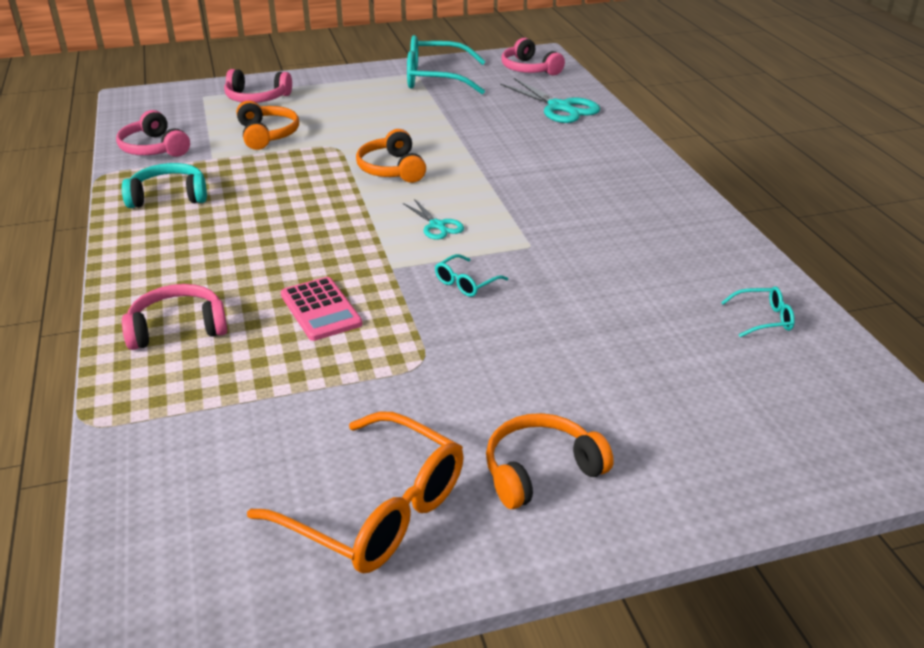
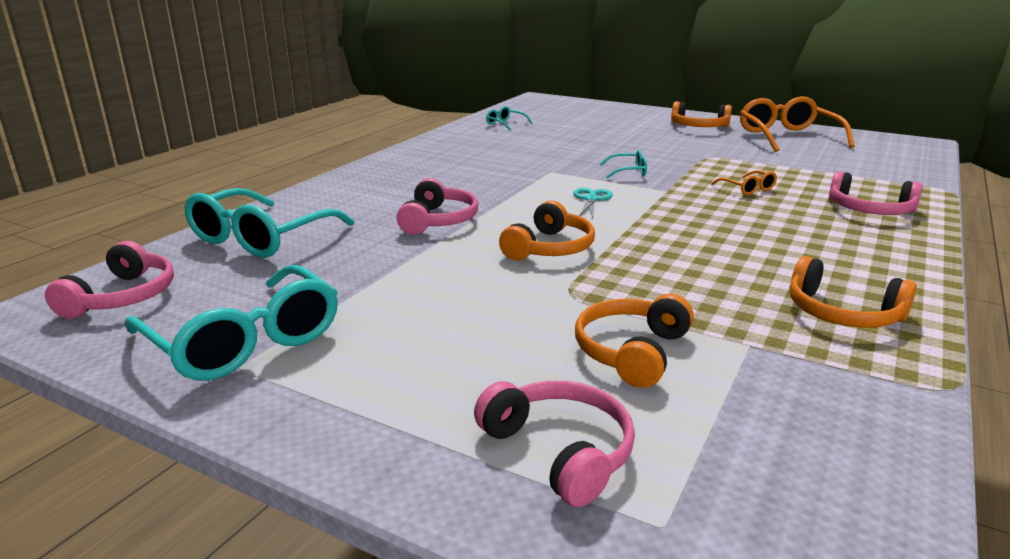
camera: 135 degrees left, 10 degrees down
(154, 148) = (841, 408): pink headphones -> pink headphones (438, 220)
(169, 196) = (842, 313): turquoise headphones -> orange headphones
(320, 309) = (747, 189): pink calculator -> orange glasses
(560, 107) = (261, 238): turquoise scissors -> turquoise glasses

